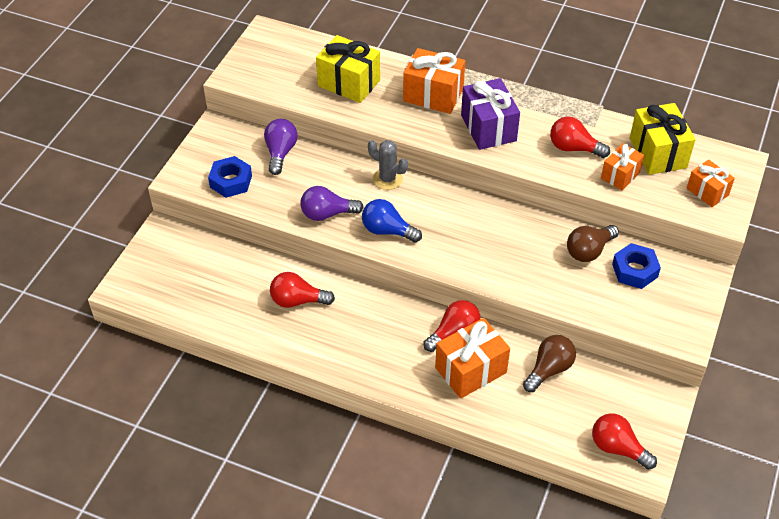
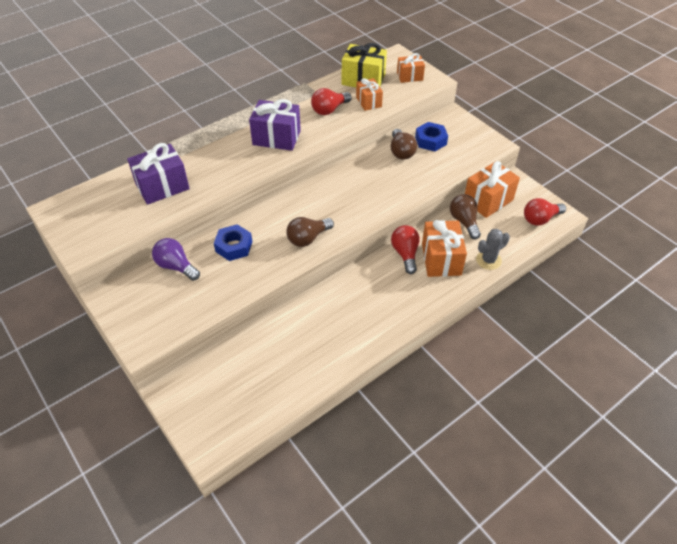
camera: 60 degrees left, 0 degrees up
(231, 181) = (177, 310): blue nut -> blue nut (234, 246)
(297, 301) = (314, 329): red light bulb -> none
(327, 214) = (264, 265): purple light bulb -> none
(349, 83) = (162, 186): yellow gift -> purple gift
(387, 179) = (259, 217): grey cactus -> grey cactus (488, 260)
(387, 231) = (308, 238): blue light bulb -> brown light bulb
(433, 95) = (220, 149): orange gift -> orange gift (488, 200)

